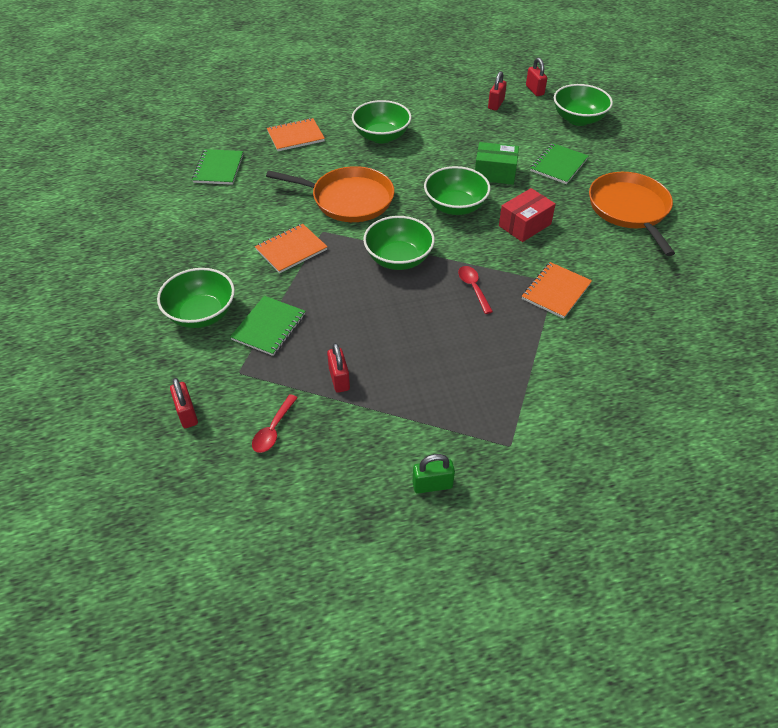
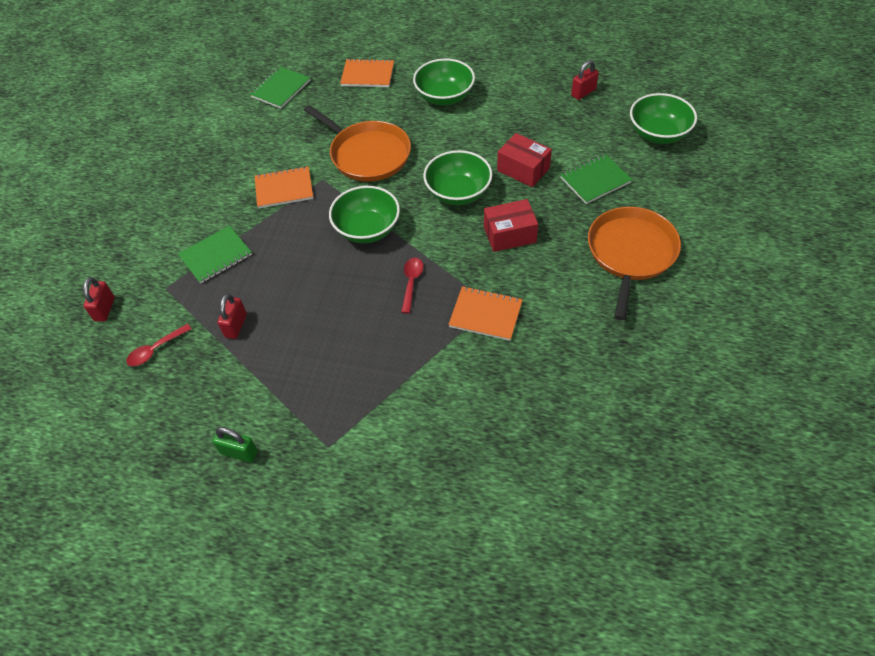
camera: 30 degrees right, 5 degrees up
(201, 314) = (174, 224): green bowl -> none
(495, 173) = (523, 169): green box -> red box
(534, 90) = (637, 87): red padlock -> none
(556, 291) = (485, 314): orange notebook -> orange notebook turned 45 degrees clockwise

